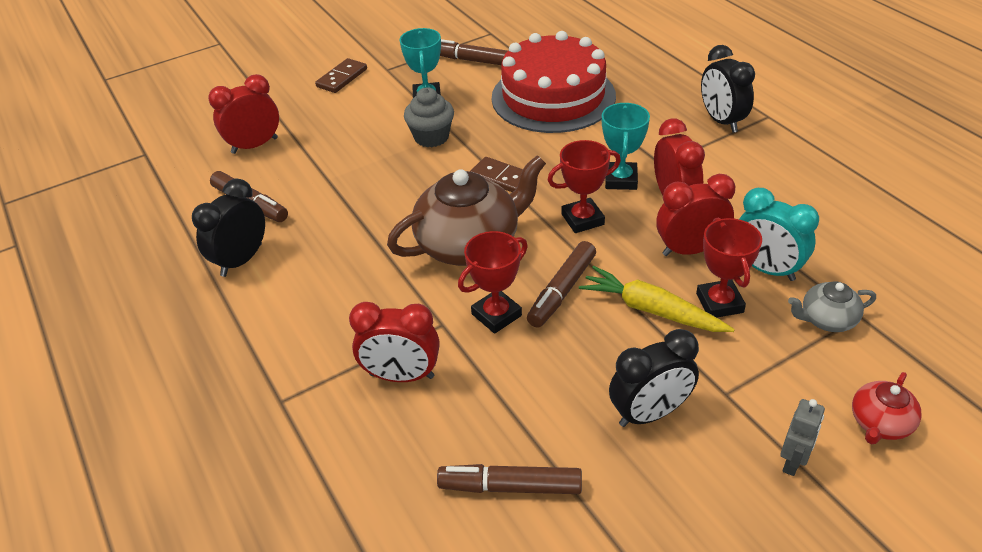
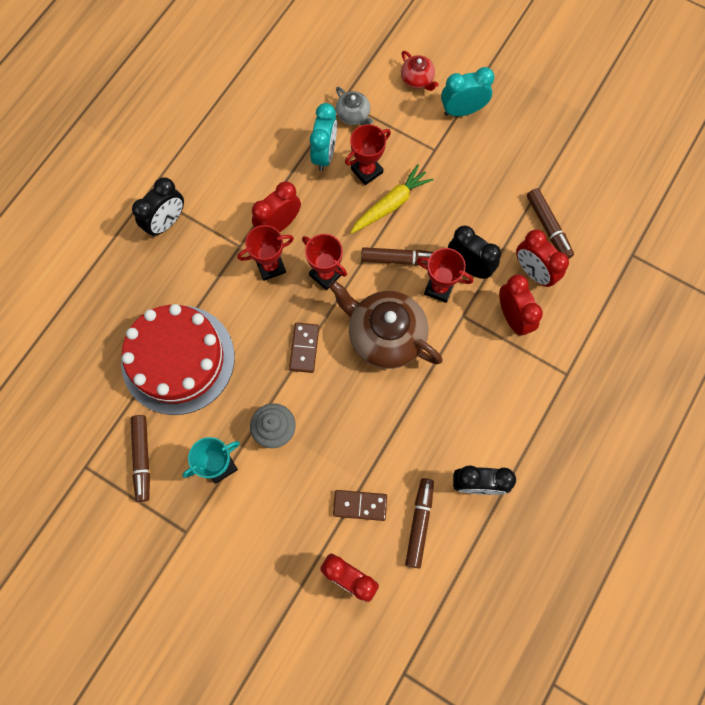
camera: 120 degrees left, 30 degrees up
(342, 78) = (217, 567): brown domino -> brown domino (360, 505)
(621, 180) = (270, 266): turquoise trophy -> red trophy
(650, 413) = (467, 180): black clock -> black clock (469, 266)
(651, 310) = (391, 204): yellow carrot -> yellow carrot turned 135 degrees counterclockwise
(690, 250) = (326, 200): red clock -> red clock (533, 272)
(792, 462) = (462, 110): grey robot -> turquoise clock
(879, 423) = (417, 79): red teapot -> red teapot turned 45 degrees clockwise

